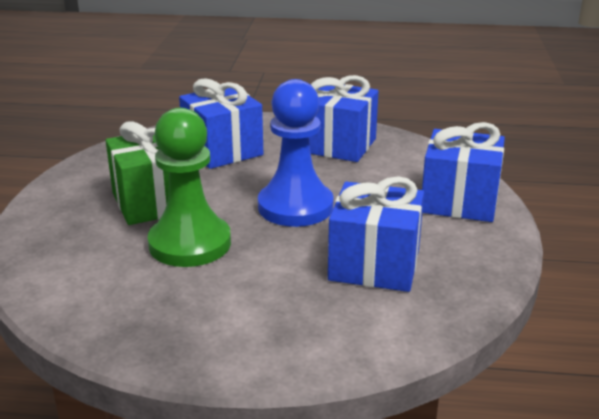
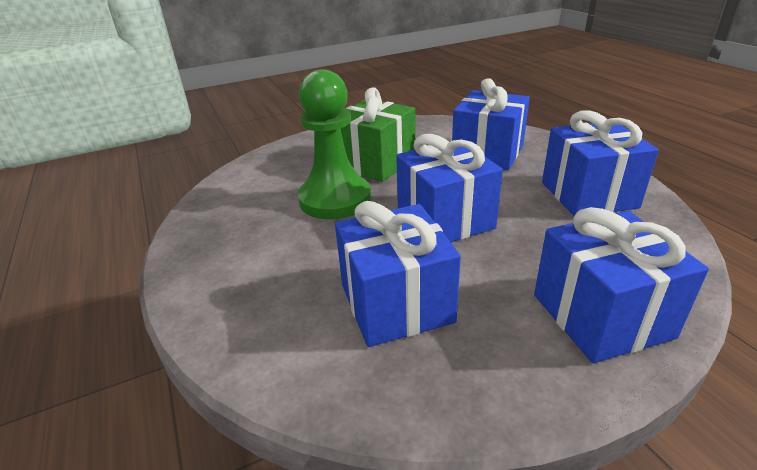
camera: 60 degrees right, 5 degrees up
(295, 207) = (445, 219): blue pawn -> blue gift

